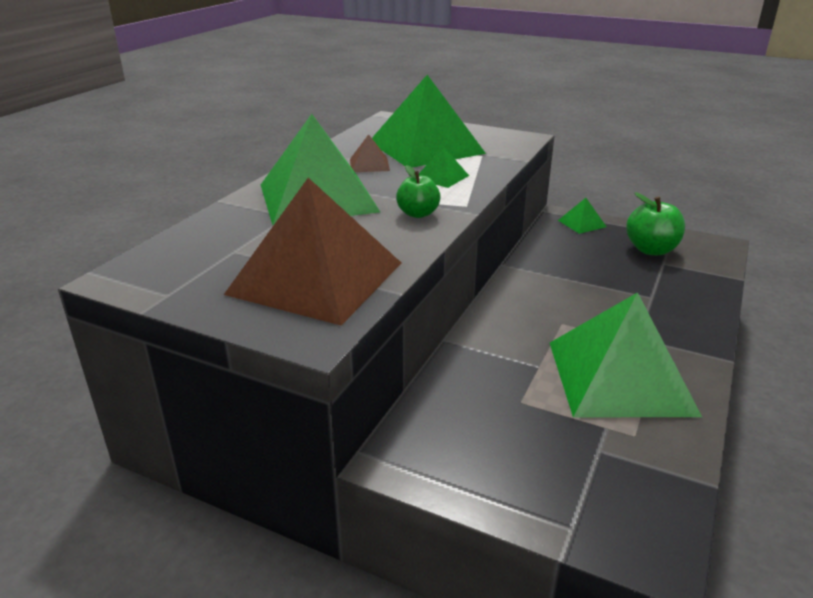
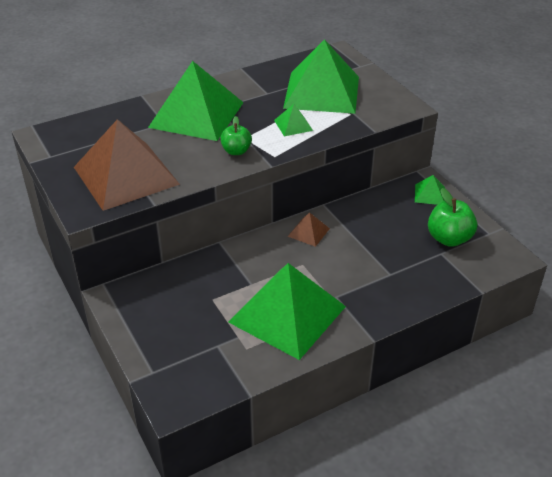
camera: 35 degrees right, 10 degrees up
(369, 164) = (262, 96): brown pyramid -> brown pyramid (308, 232)

